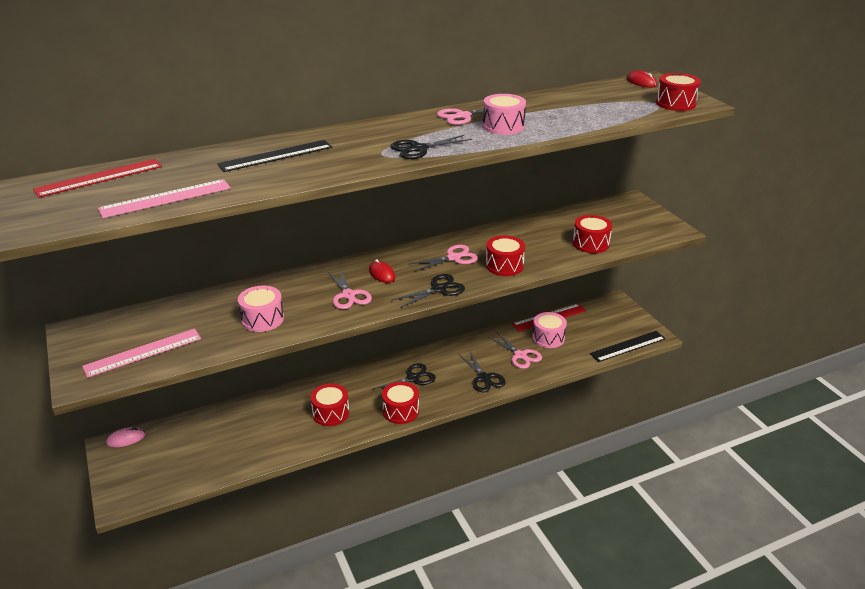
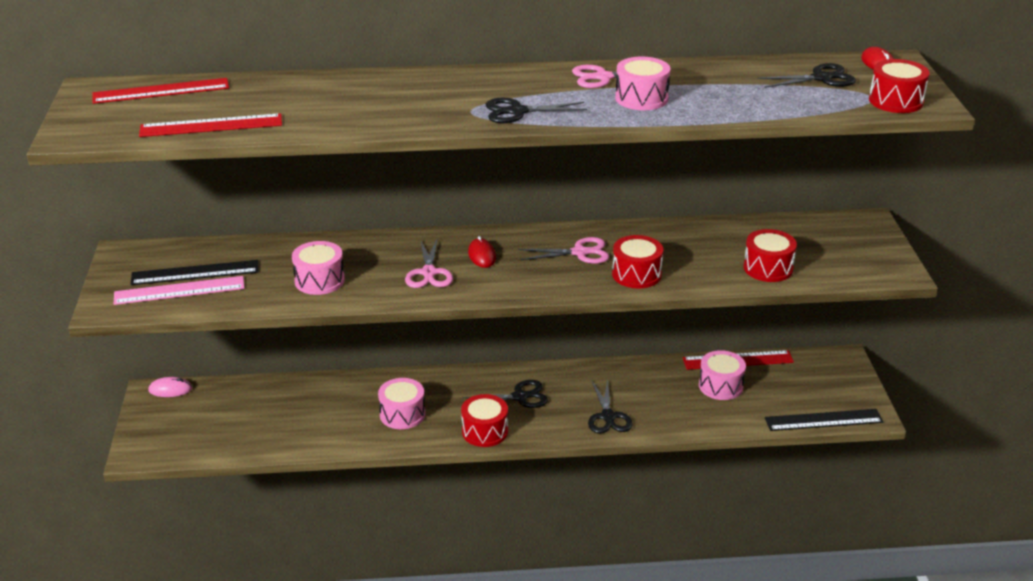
camera: 20 degrees right, 0 degrees up
(166, 198) = (211, 126): pink ruler -> red ruler
(276, 156) = (354, 94): black ruler -> black ruler (195, 273)
(330, 413) = (402, 414): red drum -> pink drum
(439, 289) = (538, 287): black scissors -> black scissors (821, 78)
(520, 355) = (670, 400): pink scissors -> none

